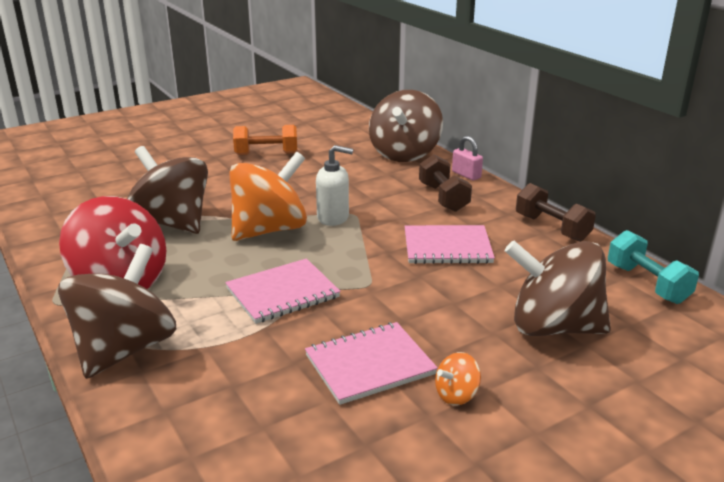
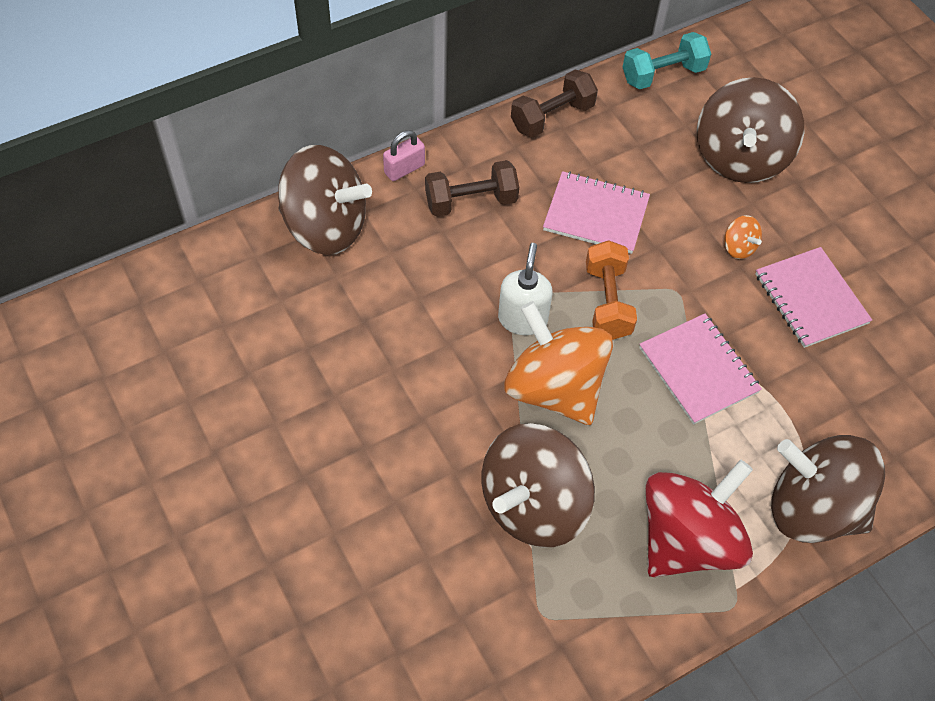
camera: 90 degrees left, 30 degrees up
(266, 154) = (300, 403): orange dumbbell -> orange dumbbell (607, 302)
(447, 247) = (596, 214): pink notebook -> pink notebook turned 75 degrees counterclockwise
(456, 395) = (842, 241): orange spinning top -> orange spinning top (738, 247)

